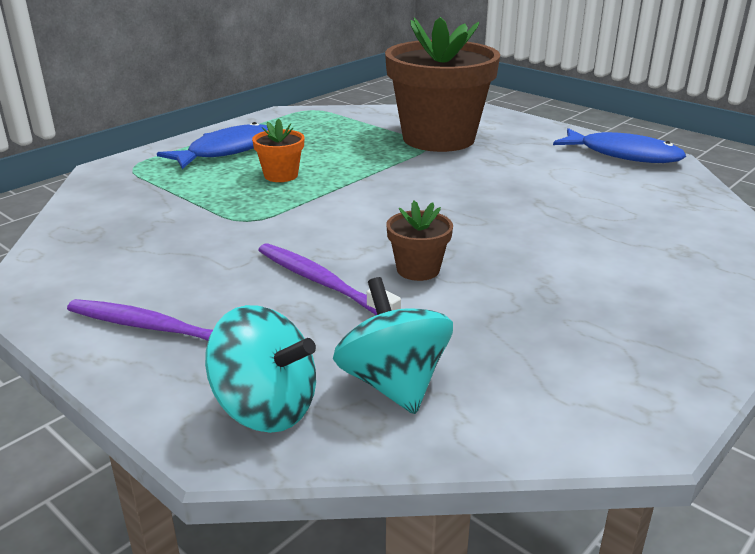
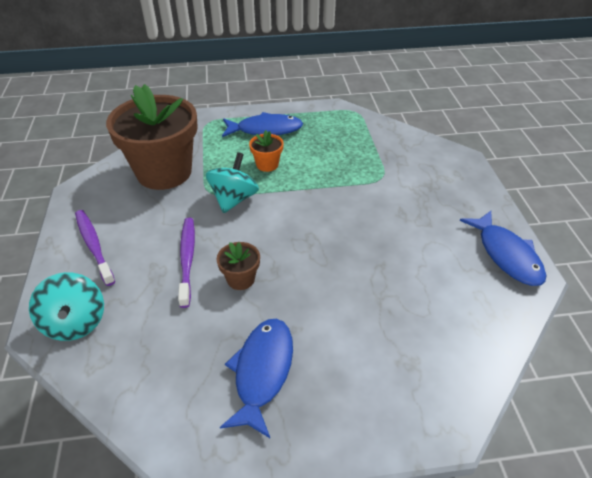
camera: 40 degrees right, 15 degrees up
(393, 383) = (134, 346): turquoise spinning top -> turquoise spinning top (234, 199)
(438, 138) = (397, 175): brown flower pot -> brown flower pot (164, 172)
(574, 324) = (262, 371): none -> blue fish

